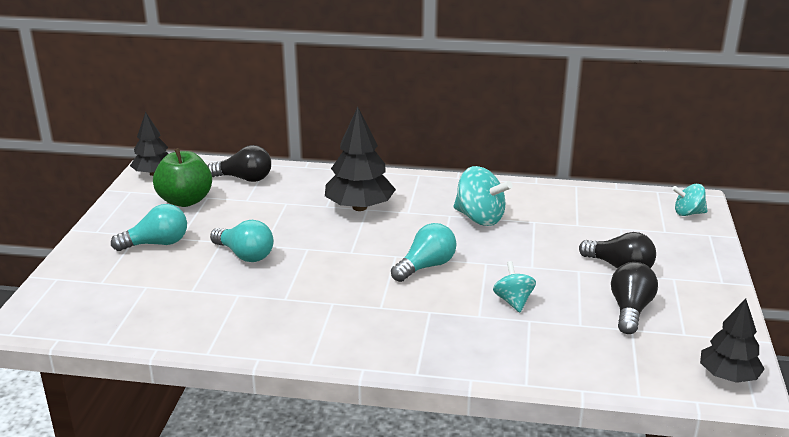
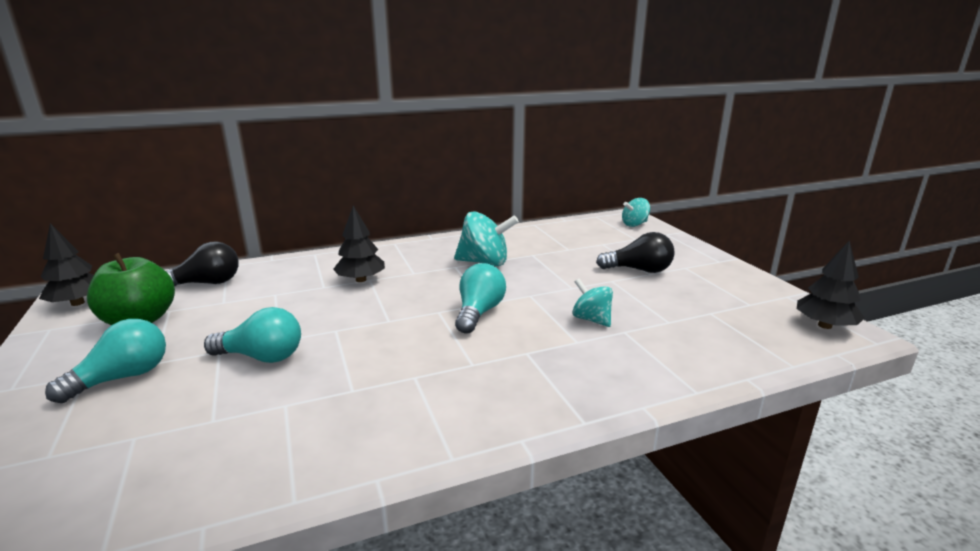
camera: 30 degrees left, 5 degrees down
(359, 207) = (361, 280): black tree -> black tree, size x0.66
(630, 310) = (689, 298): black light bulb -> none

